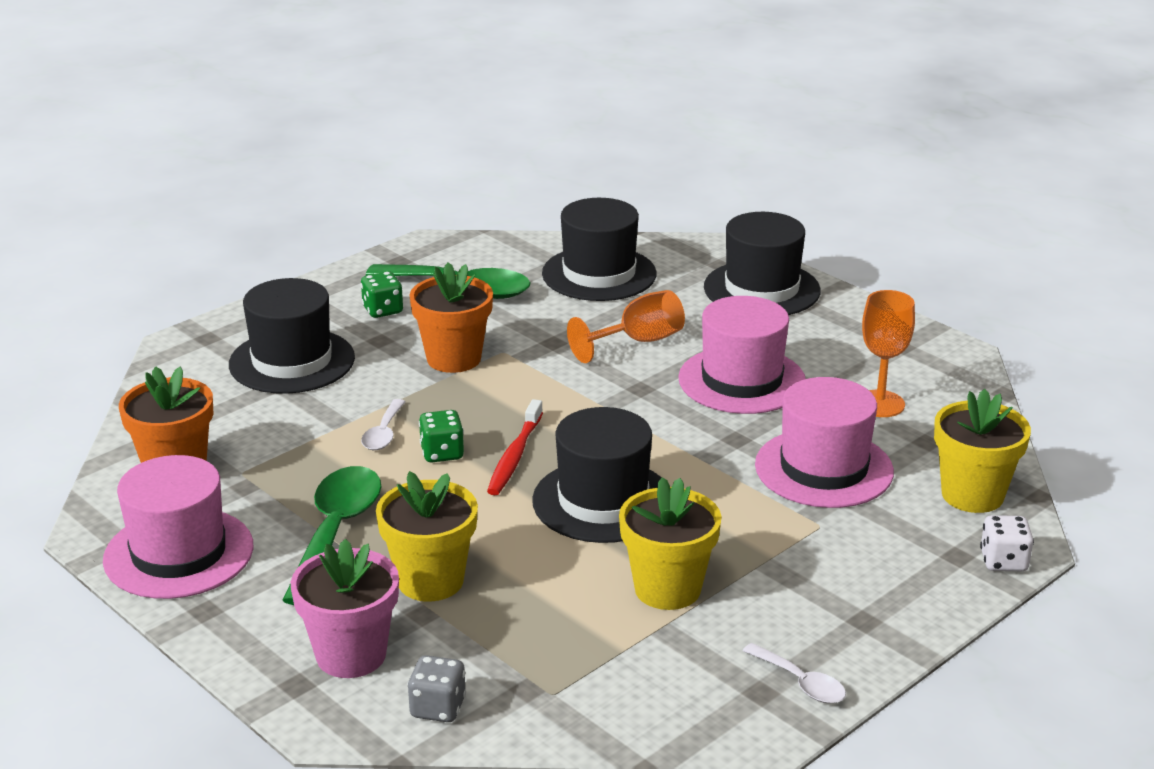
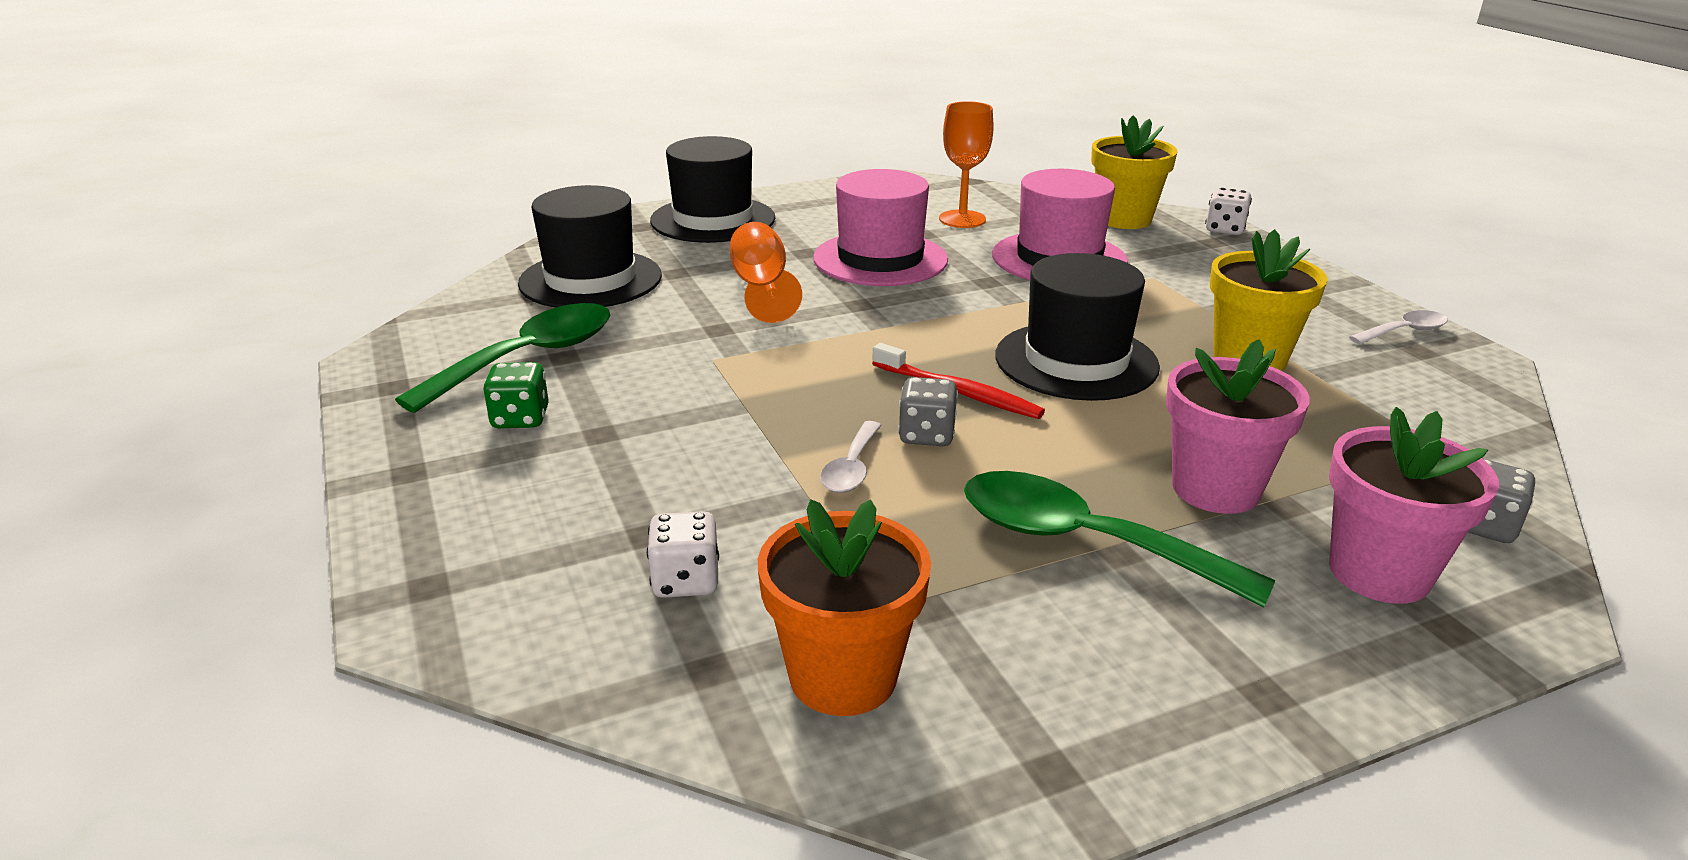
camera: 70 degrees left, 0 degrees up
(179, 553) = (1102, 704): pink hat -> none
(239, 406) = (686, 581): none -> white dice
(292, 361) = (591, 512): black hat -> none
(383, 433) = (851, 468): white spoon -> white spoon turned 75 degrees clockwise
(430, 581) = (1215, 489): yellow flower pot -> pink flower pot
(442, 453) = (926, 435): green dice -> grey dice
(454, 358) = (701, 391): orange flower pot -> none

